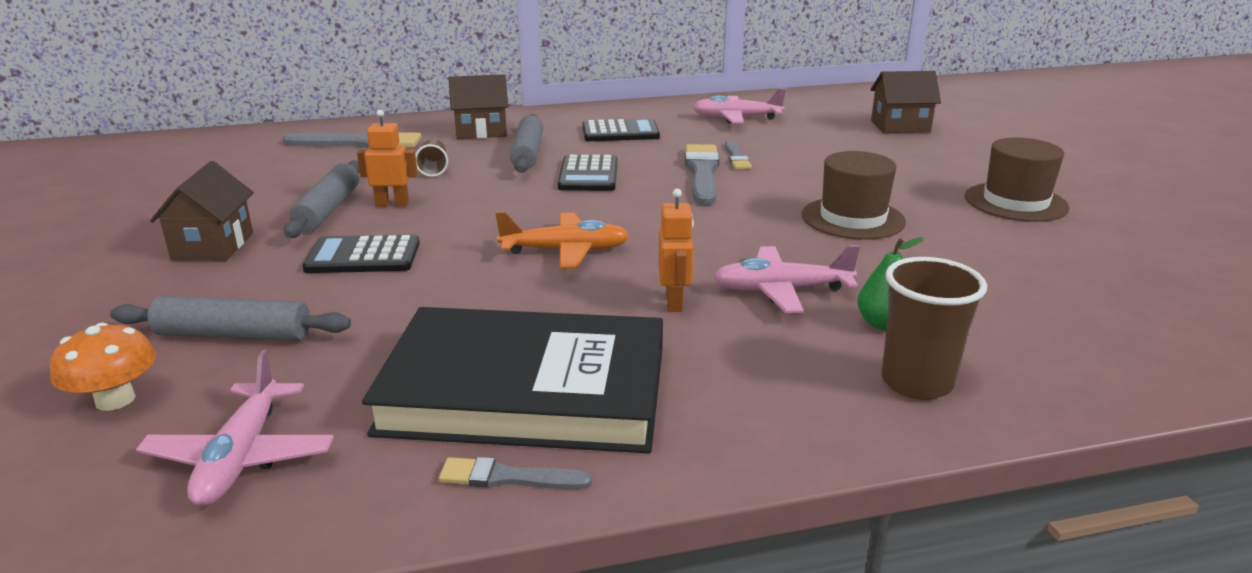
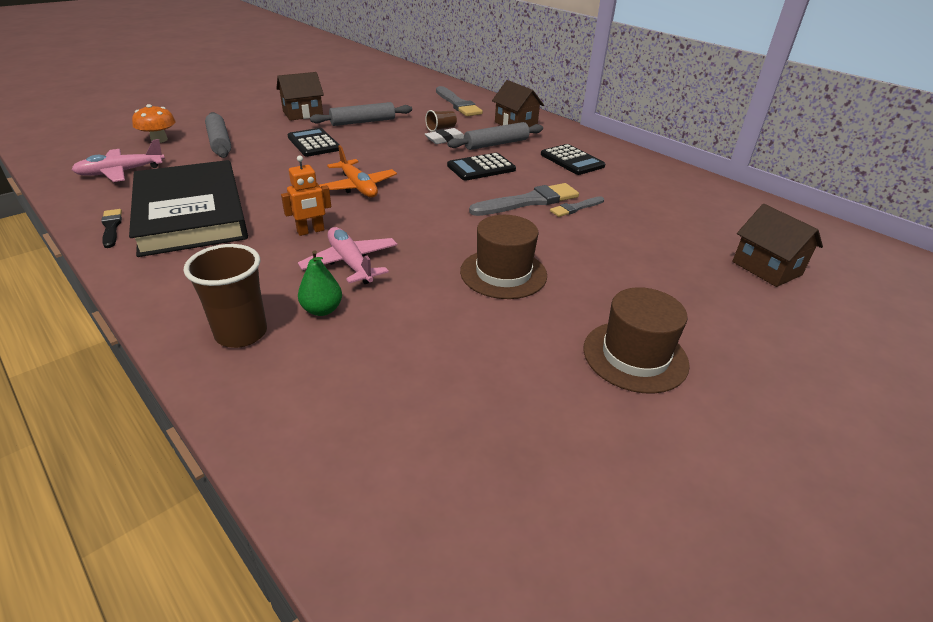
camera: 60 degrees right, 10 degrees up
(392, 204) = (383, 132): orange robot -> none
(474, 174) = (445, 139): none -> white eraser
(507, 477) = (111, 227): grey brush -> black brush
(736, 118) = (665, 192): pink plane -> none

